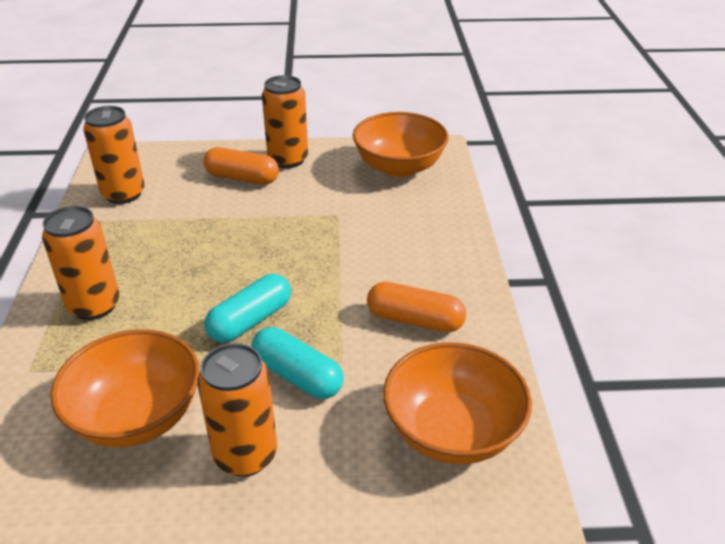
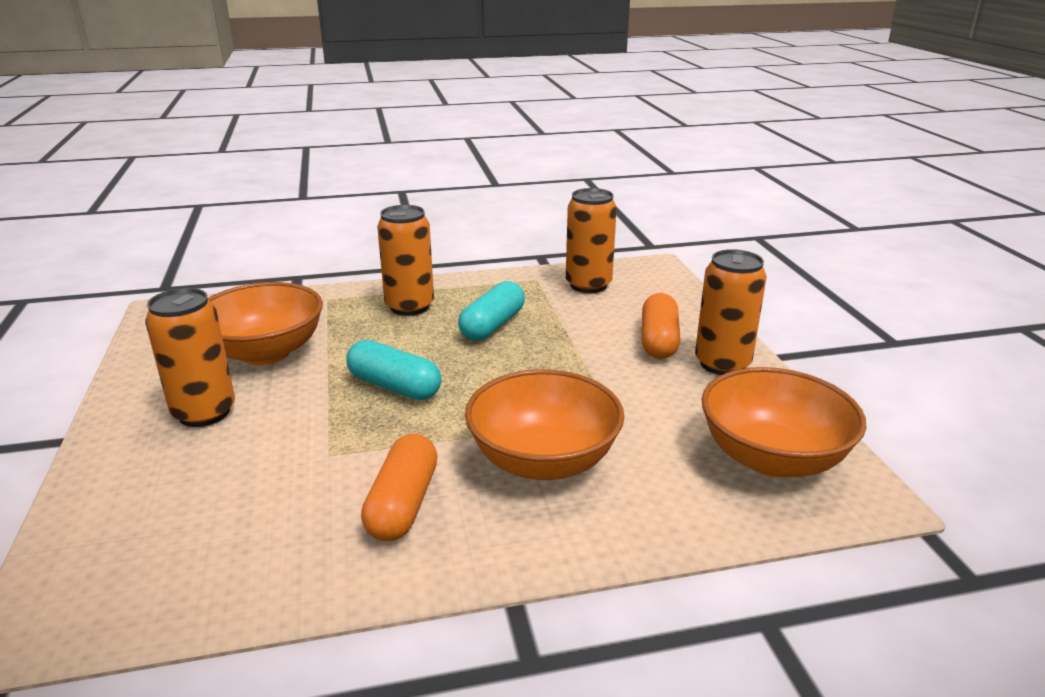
camera: 80 degrees right, 10 degrees down
(297, 376) = (307, 427): turquoise capsule -> turquoise capsule (492, 325)
(452, 431) = (197, 551): orange bowl -> orange bowl (543, 461)

